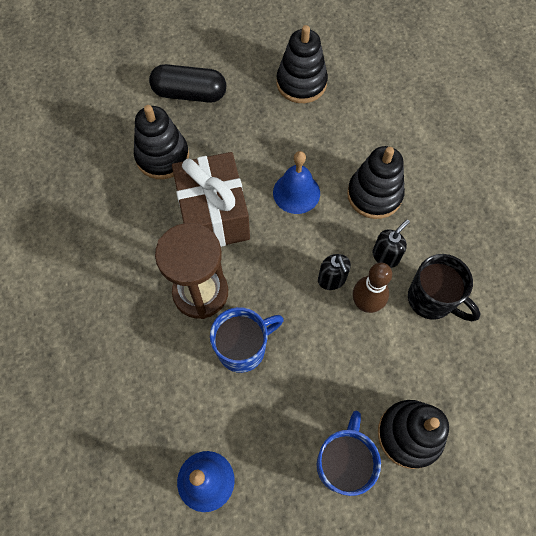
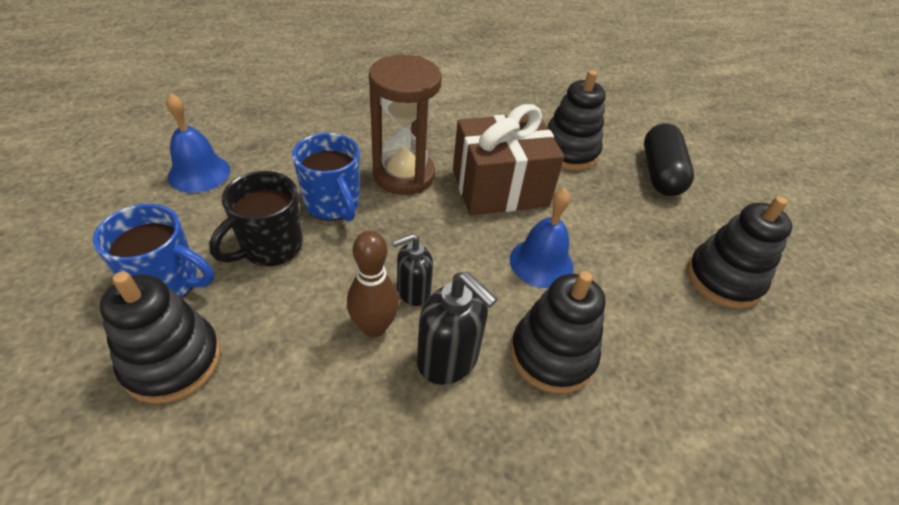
camera: 85 degrees right, 20 degrees down
(385, 256) = (448, 359): black soap dispenser -> black soap dispenser, size x1.52
(431, 300) = (371, 418): black mug -> black mug (270, 247)

